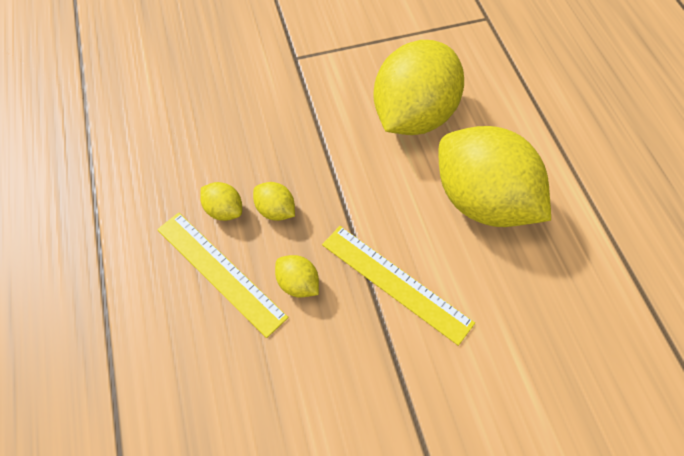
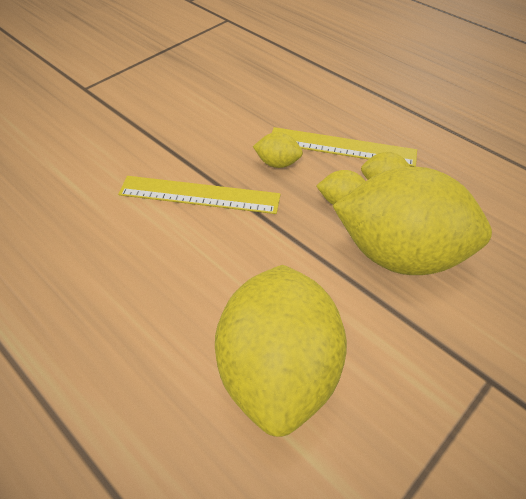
camera: 150 degrees right, 10 degrees down
(482, 201) = (146, 300): yellow lemon -> yellow lemon (400, 254)

